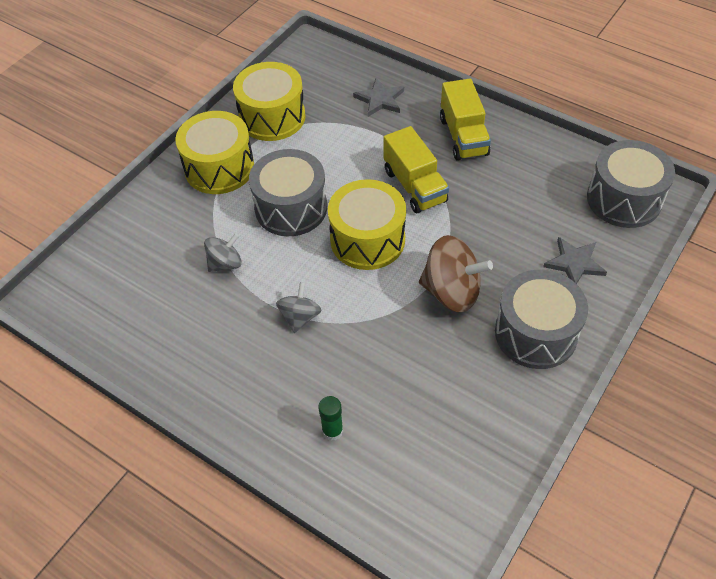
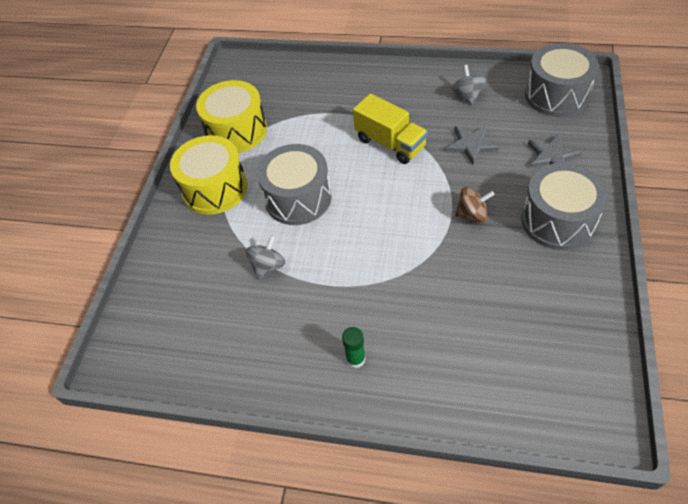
camera: 20 degrees left, 0 degrees up
(300, 317) = (361, 285): grey spinning top -> grey spinning top (467, 95)
(332, 430) = (447, 368): green glue stick -> green glue stick (355, 359)
(367, 239) = (378, 199): yellow drum -> none
(380, 99) = (320, 86): grey star -> grey star (471, 145)
(451, 291) = (472, 214): brown spinning top -> brown spinning top, size x0.59
(463, 136) = (405, 91): yellow truck -> none

